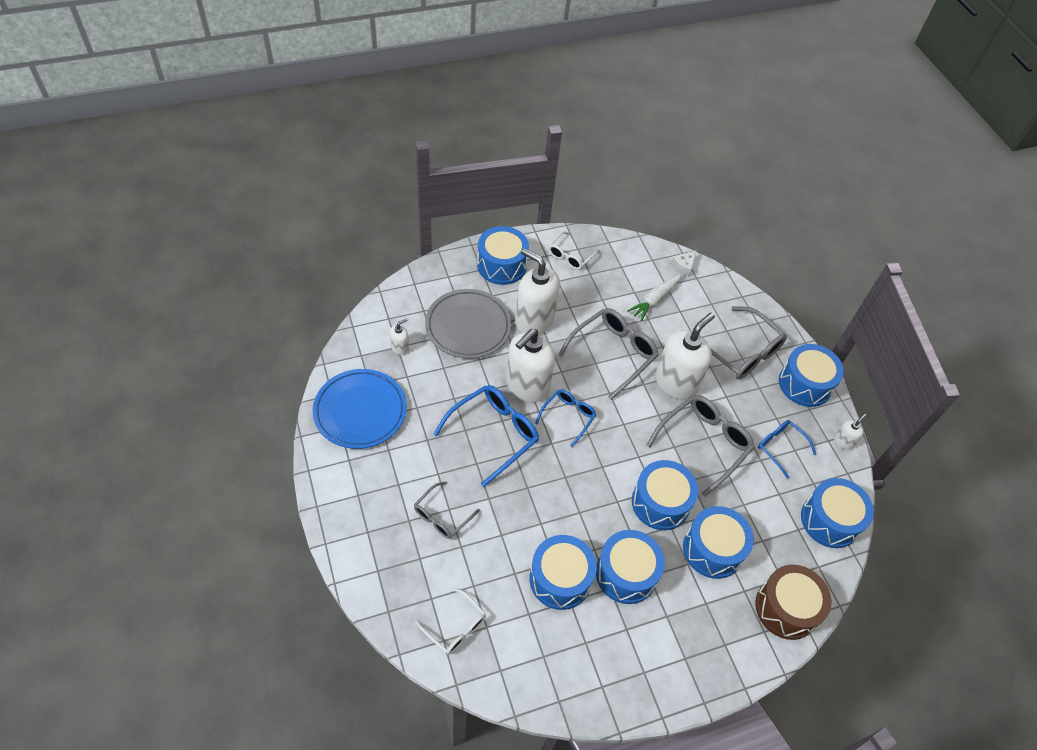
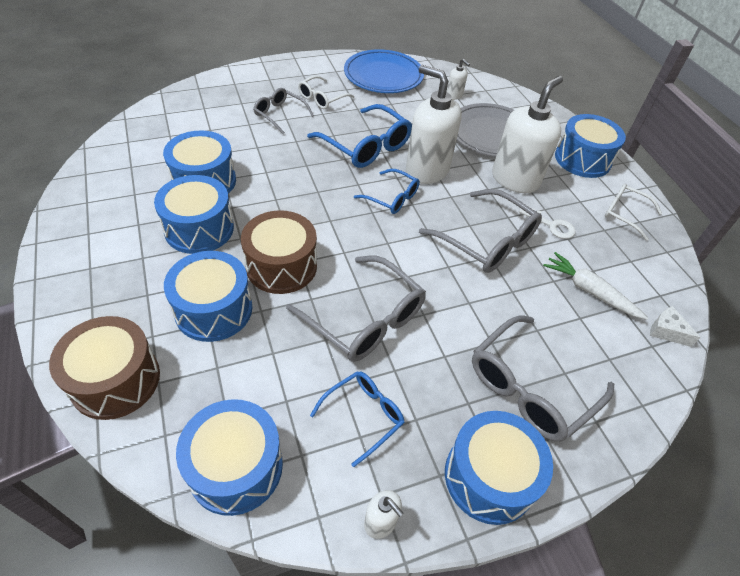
camera: 90 degrees right, 5 degrees down
(455, 627) = (174, 119): white glasses -> white glasses (322, 98)
(589, 307) = (551, 225): none -> white key
(660, 503) = (281, 266): blue drum -> brown drum
(676, 382) = (456, 299): white soap dispenser -> none

